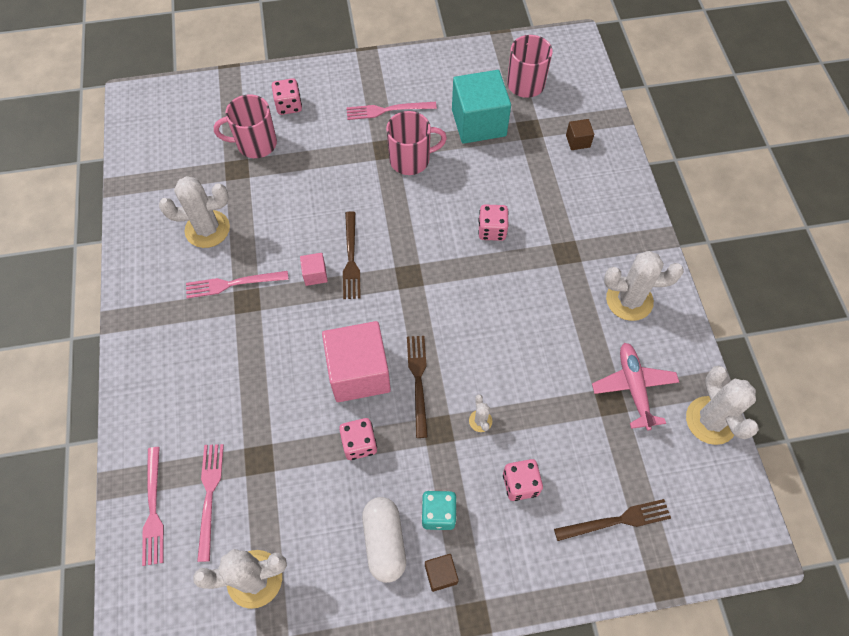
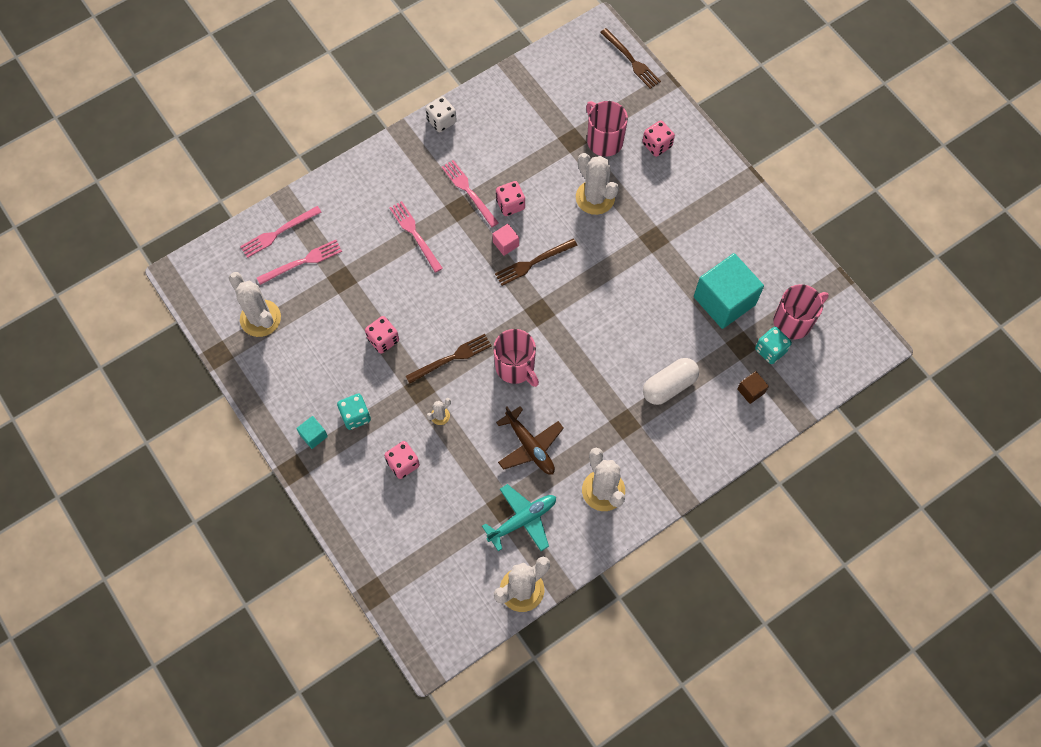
camera: 65 degrees right, 5 degrees up
(132, 275) = (441, 121): none -> white dice
(207, 229) = (506, 149): white cactus -> white cactus (595, 197)
(359, 372) = (438, 314): pink cube -> none
(384, 542) = (320, 389): white capsule -> white capsule (669, 386)
(387, 110) = (696, 222): pink fork -> pink fork (415, 234)
(411, 160) = (653, 264): pink mug -> pink mug (515, 367)
(441, 574) = (313, 435): brown cube -> turquoise cube
(492, 230) = (616, 356): pink dice -> pink dice (510, 204)
(545, 110) = (770, 350): none -> turquoise dice
(554, 346) = (530, 446): none -> brown plane
(616, 521) = (405, 543): brown fork -> brown fork (631, 60)
(633, 387) = (522, 520): pink plane -> turquoise plane

